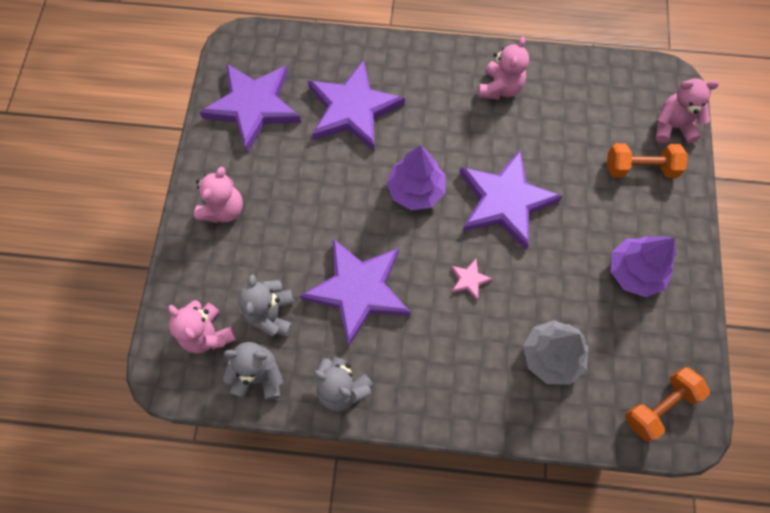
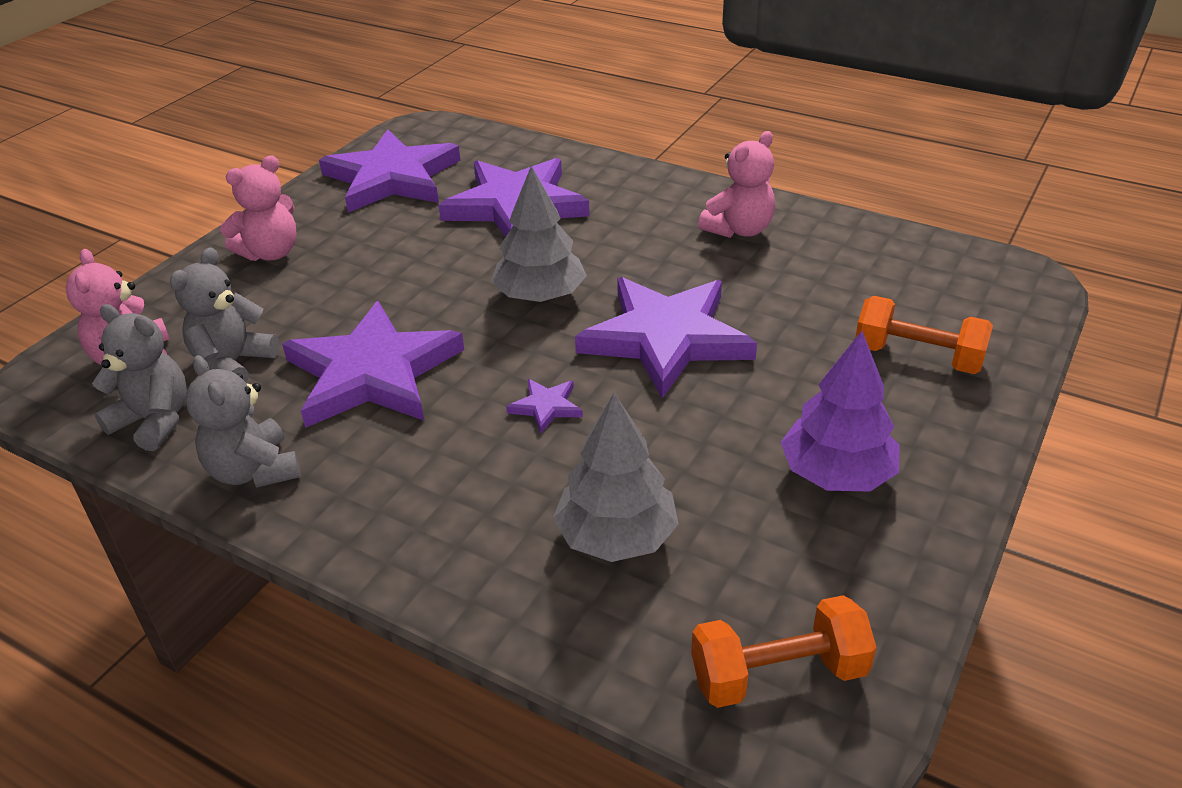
camera: 25 degrees right, 30 degrees down
(416, 190) = (540, 296): purple tree -> grey tree
(469, 280) = (546, 407): pink star -> purple star
(672, 126) = (1002, 325): pink teddy bear -> none

